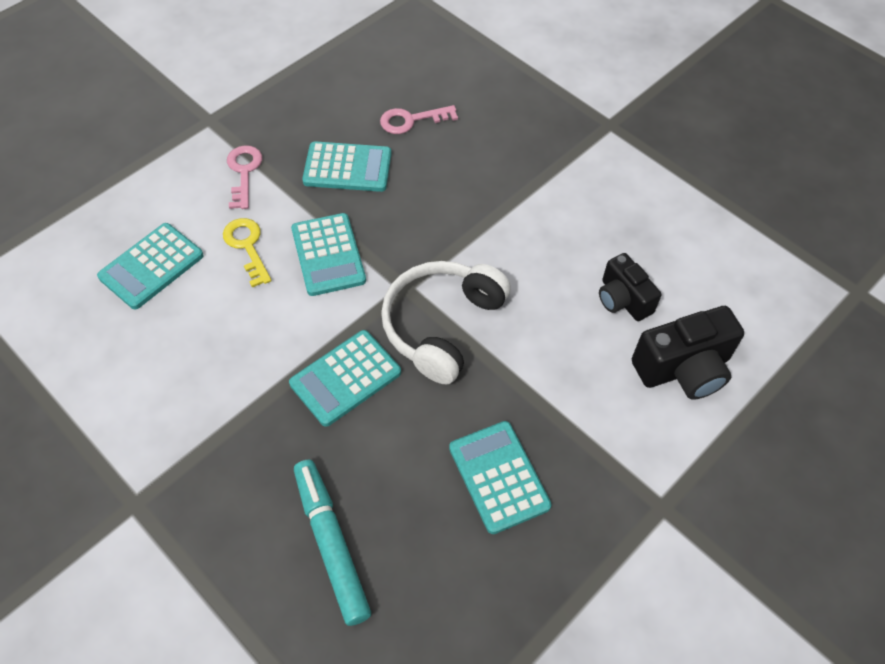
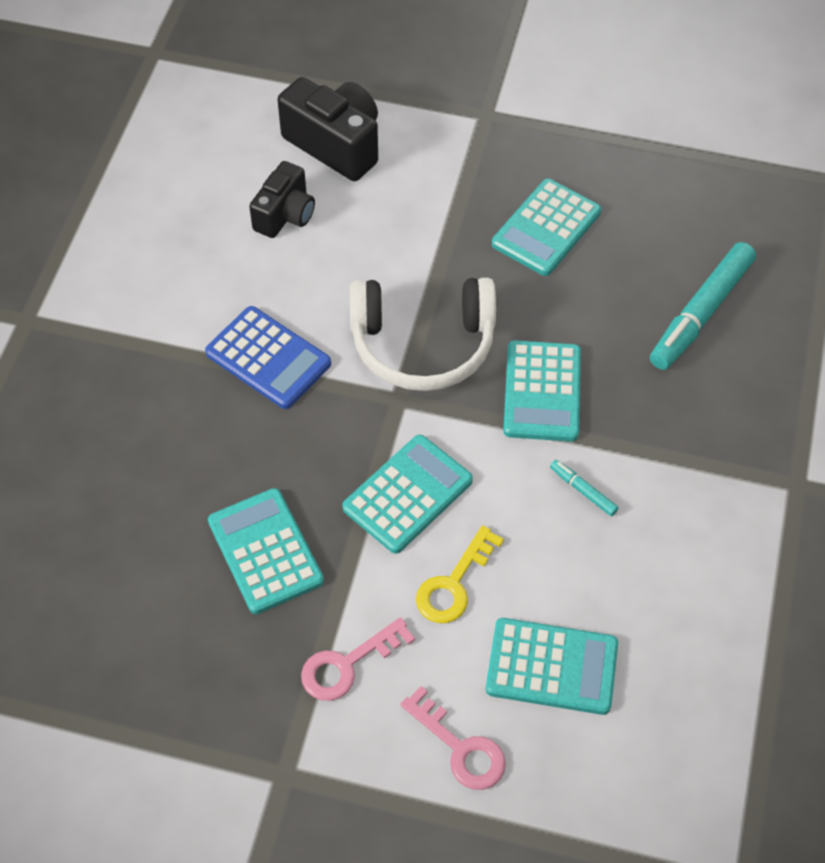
camera: 120 degrees left, 0 degrees up
(248, 355) = (583, 491): none -> turquoise marker
(345, 378) = (542, 392): turquoise calculator -> turquoise calculator turned 75 degrees clockwise
(411, 120) = (140, 526): pink key -> pink key (460, 747)
(492, 231) = (268, 358): none -> blue calculator

